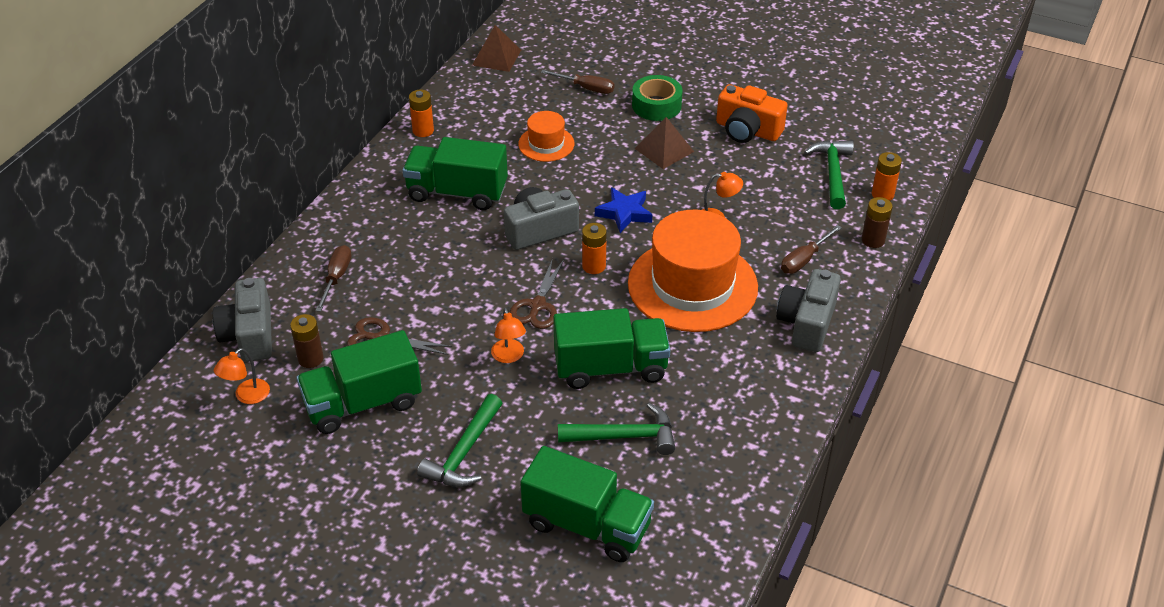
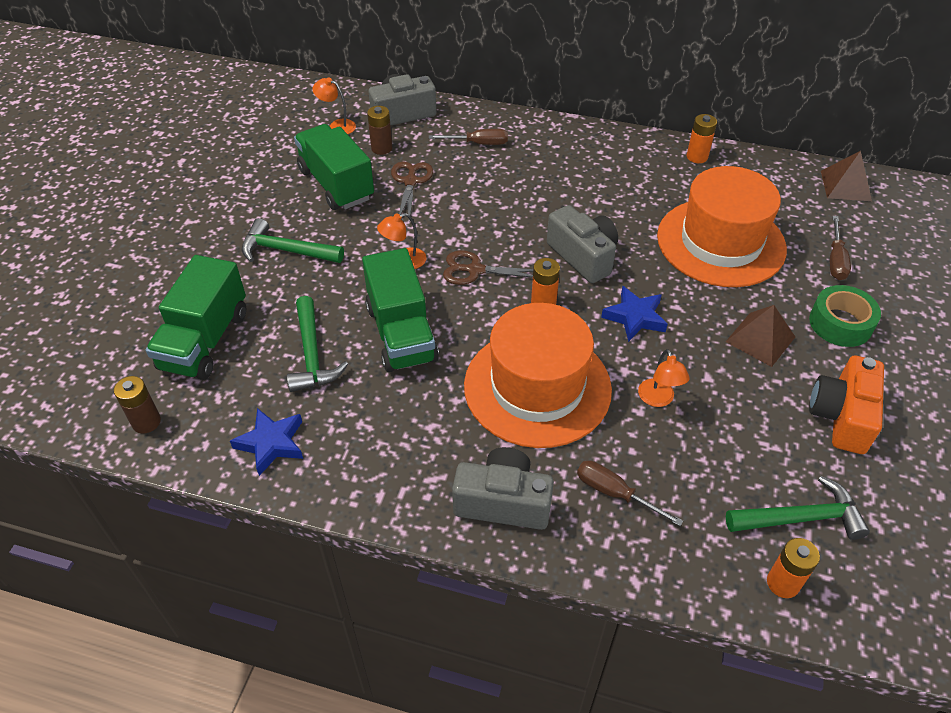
camera: 80 degrees right, 5 degrees up
(457, 192) = (616, 193): green truck -> none
(546, 144) = (720, 242): orange hat -> orange hat, size x2.07
(730, 471) = (271, 443): none -> blue star
(873, 240) = (680, 572): brown battery -> brown battery (146, 422)

